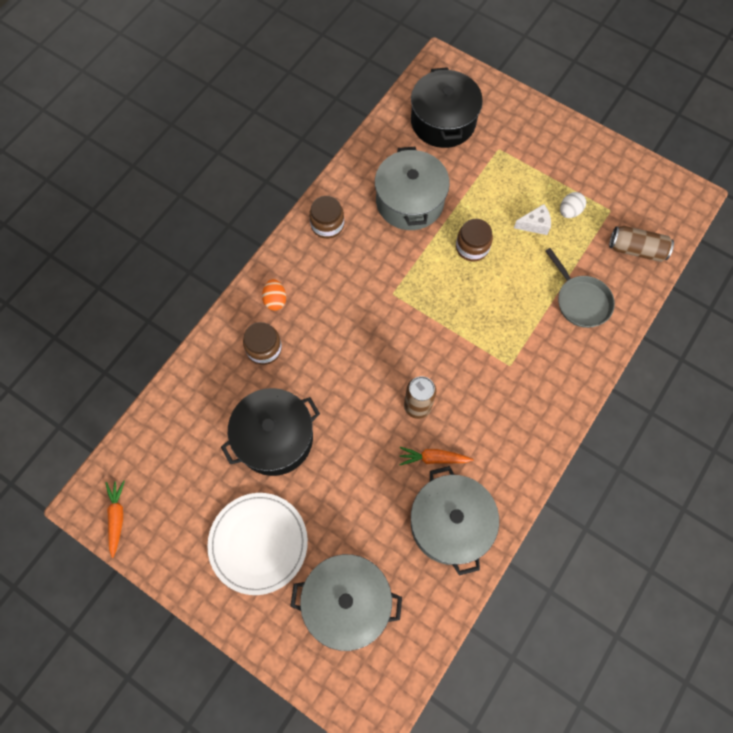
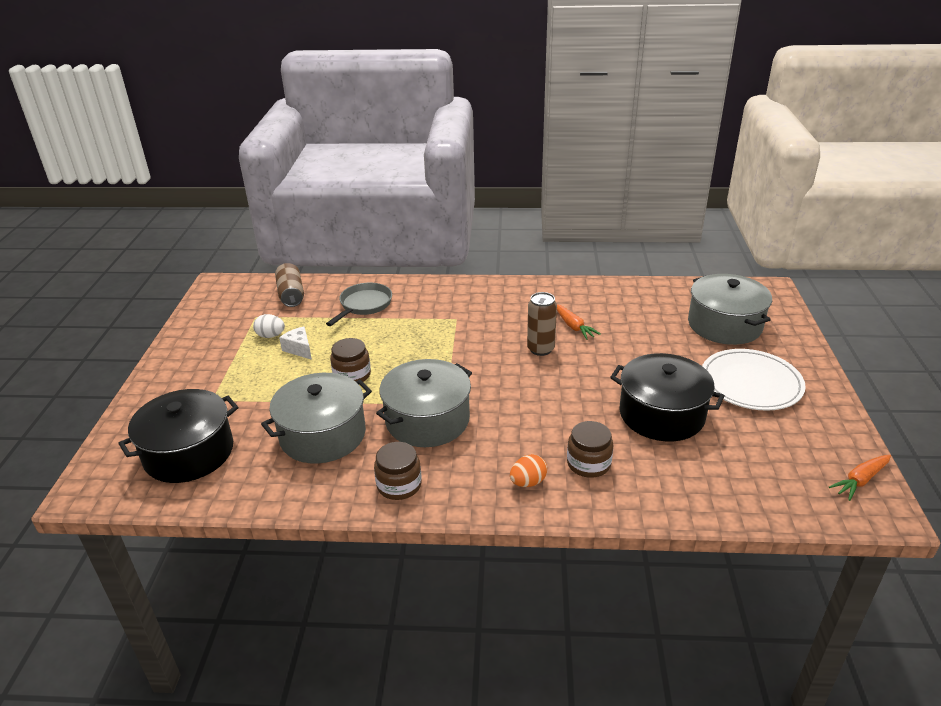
camera: 120 degrees left, 35 degrees down
(450, 523) = (612, 303): grey pot -> grey pot (427, 420)

